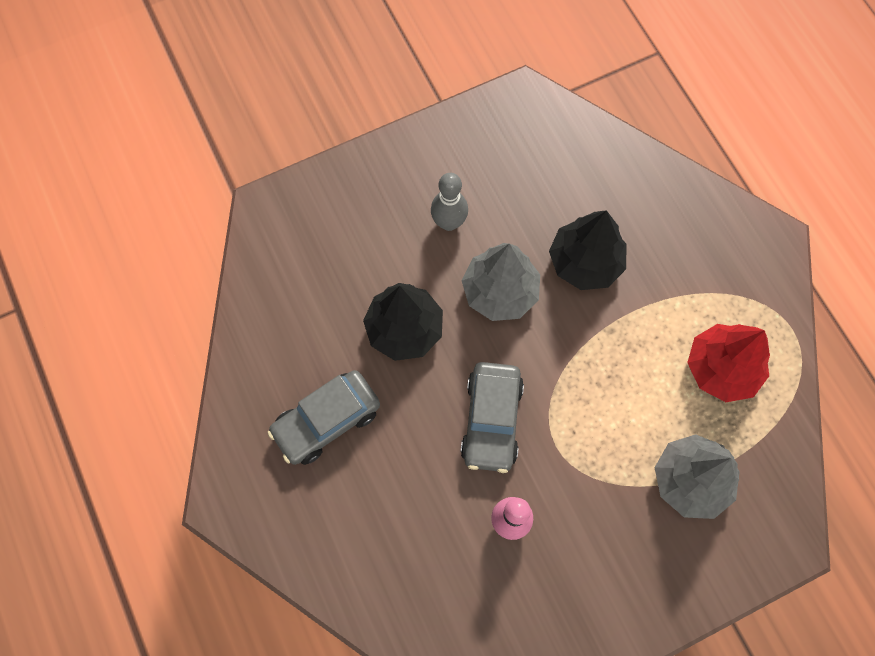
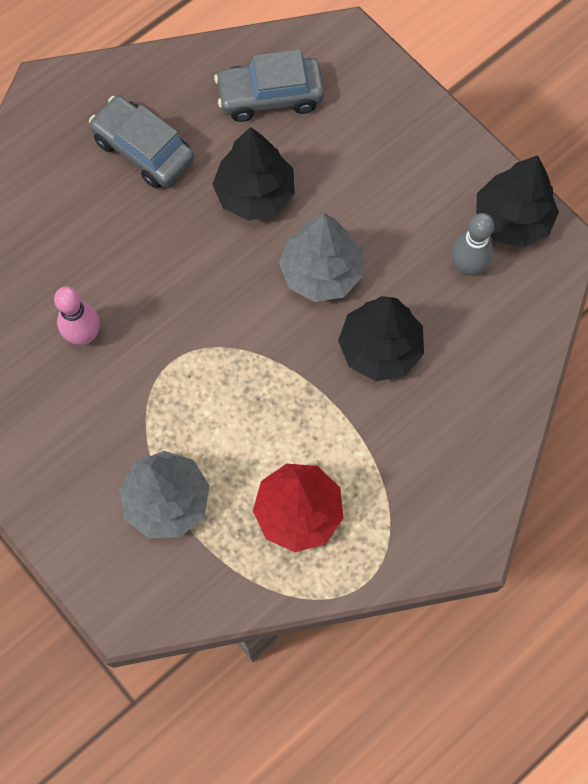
camera: 75 degrees right, 0 degrees up
(449, 222) = (383, 206): grey bowling pin -> grey bowling pin (467, 266)
(491, 125) = (511, 219): none -> black tree
(491, 420) = (181, 295): grey car -> grey car (270, 96)

